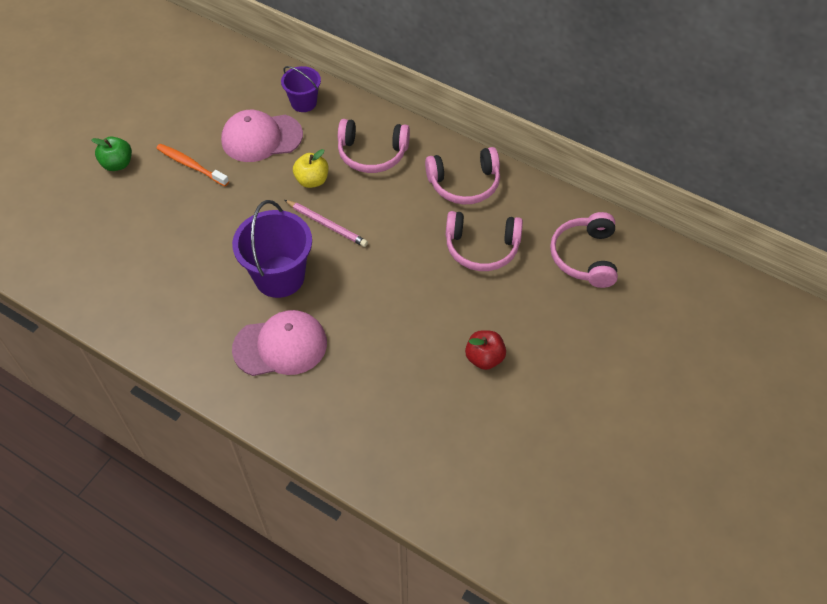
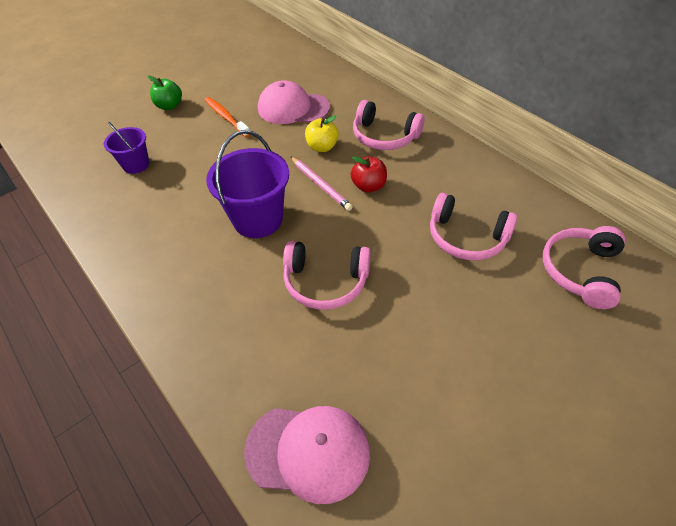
camera: 20 degrees right, 5 degrees down
(280, 346) = (229, 283): pink cap -> pink cap (308, 451)
(303, 103) = (339, 89): purple bucket -> purple bucket (136, 165)
(464, 184) = (464, 177): pink headphones -> pink headphones (325, 282)
(484, 358) = (438, 352): red apple -> red apple (368, 186)

